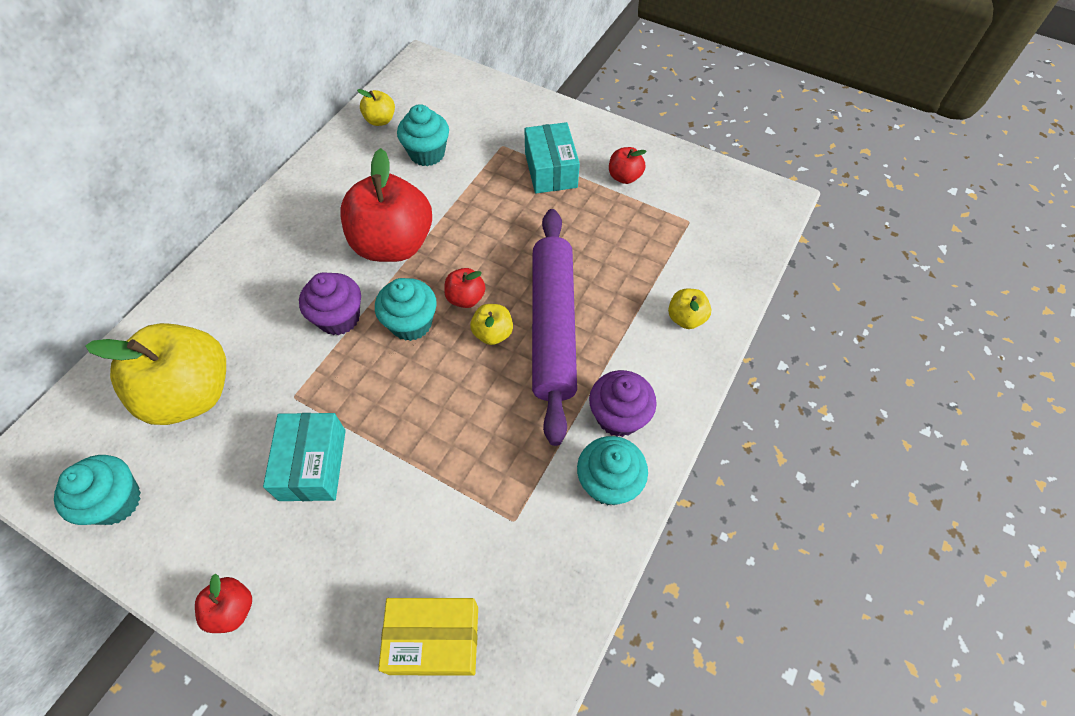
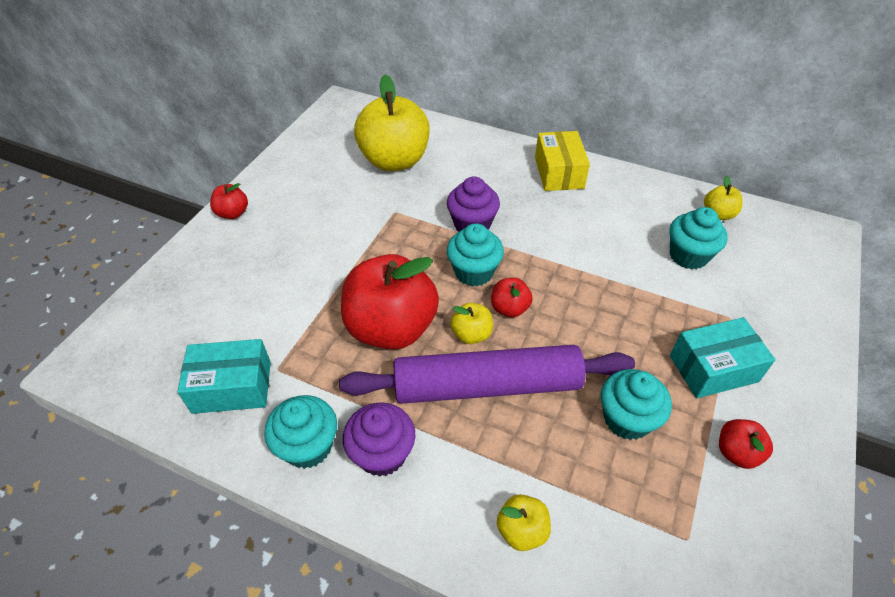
camera: 85 degrees right, 10 degrees down
(116, 501) = (314, 147): turquoise cupcake -> turquoise cupcake (627, 419)
(313, 464) = (336, 233): turquoise box -> turquoise box (232, 387)
(393, 244) = (561, 247): red apple -> red apple (391, 328)
(434, 640) = (187, 325): yellow box -> yellow box (559, 173)

